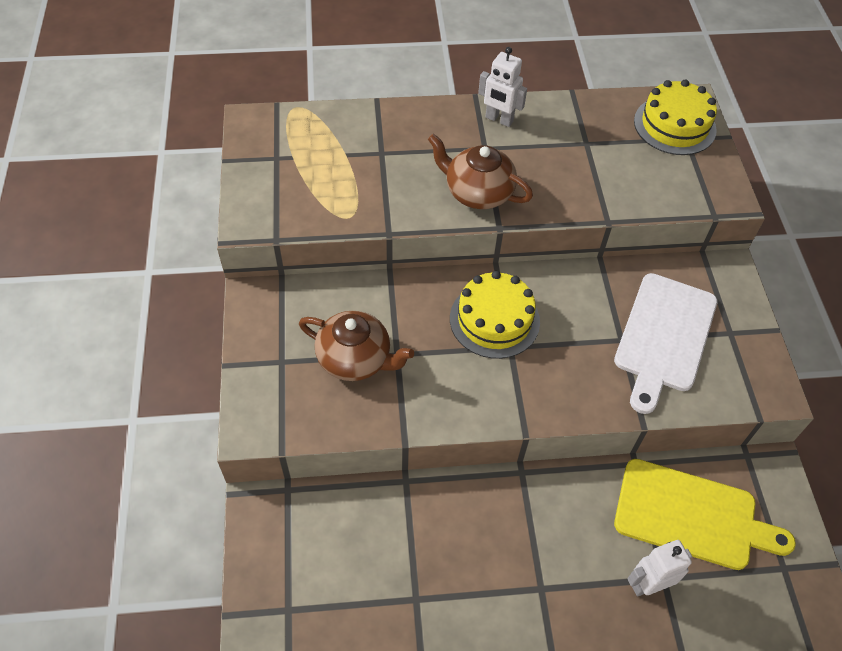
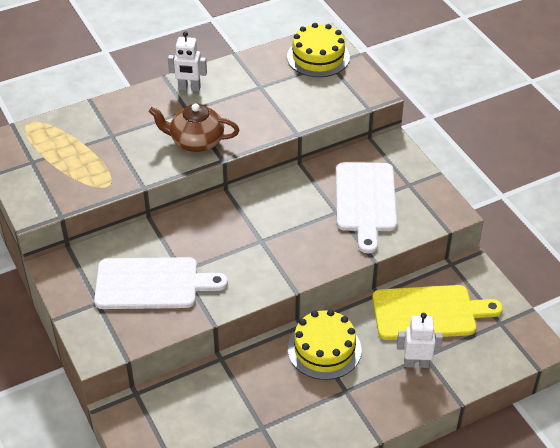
camera: 20 degrees left, 10 degrees down
(355, 359) = (152, 283): brown teapot -> white cutting board
(494, 320) = (242, 227): yellow cake -> yellow cake (324, 349)
(648, 584) = (416, 363): white robot -> white robot turned 45 degrees clockwise

